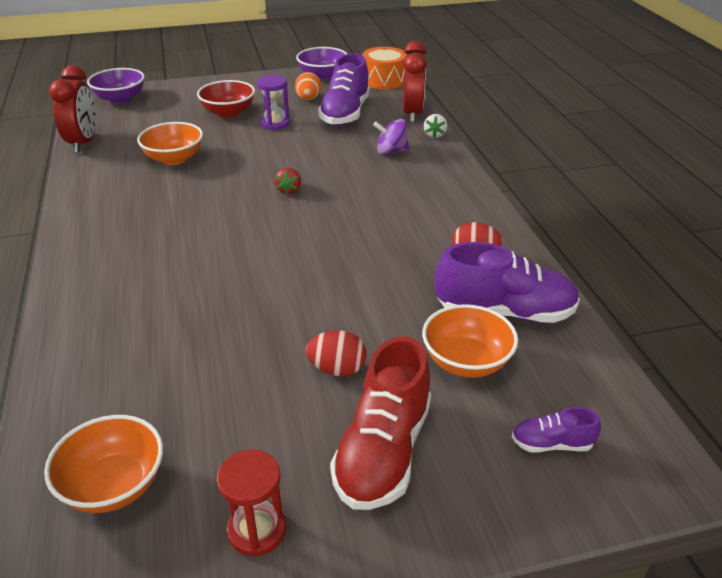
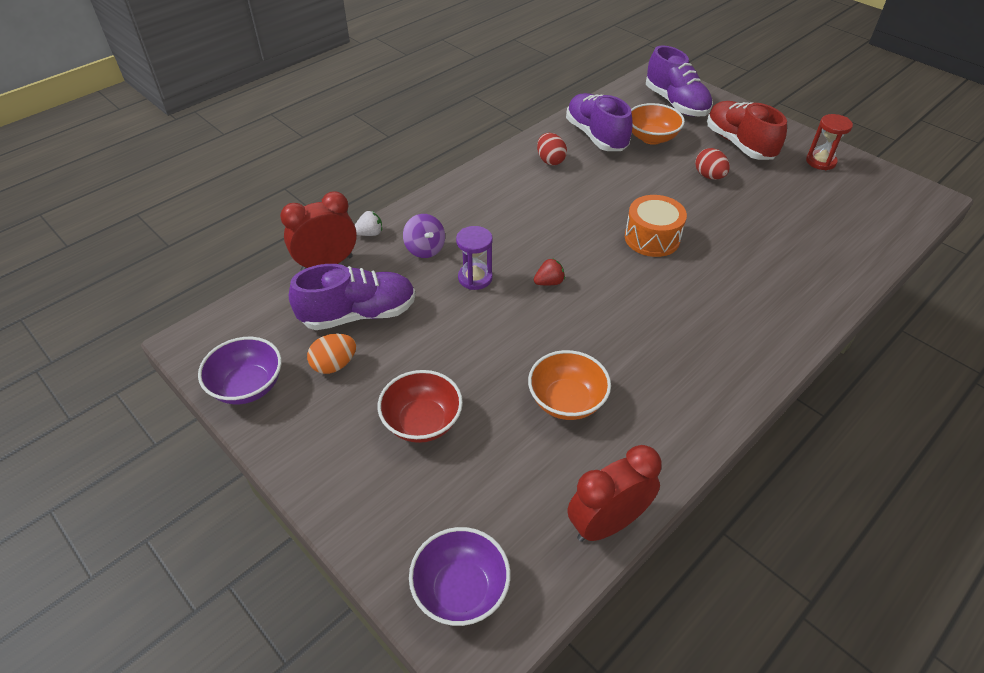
camera: 120 degrees left, 10 degrees up
(114, 485) = (865, 213): orange bowl -> none
(275, 123) = (423, 361): purple hourglass -> purple hourglass (475, 278)
(383, 451) = (739, 144): red shoe -> red shoe turned 105 degrees counterclockwise
(384, 80) = (236, 321): orange drum -> orange drum (652, 238)
(551, 444) = (676, 104): purple shoe -> purple shoe, size x2.05

